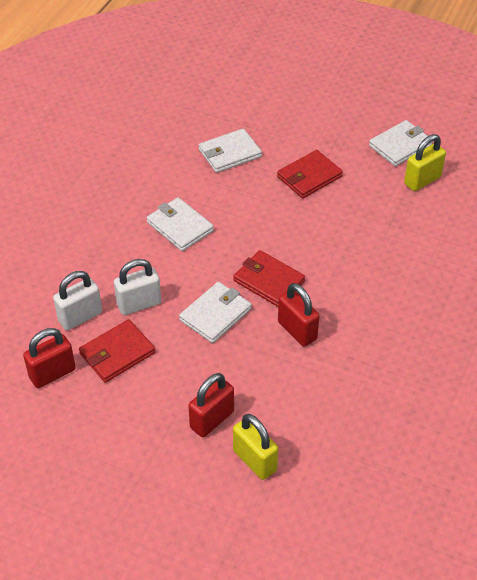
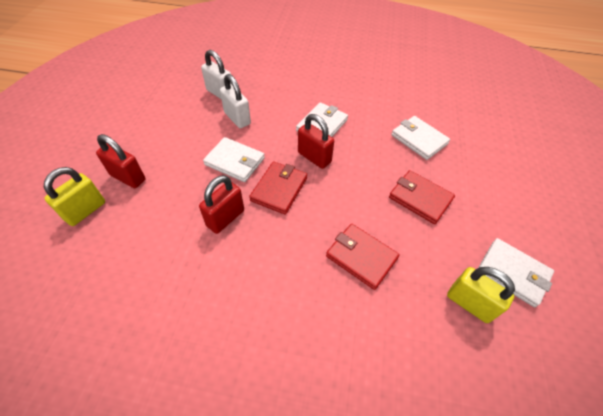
camera: 75 degrees right, 5 degrees up
(52, 374) = (170, 91): red padlock -> red padlock (314, 157)
(117, 353) = (190, 116): red wallet -> red wallet (361, 257)

